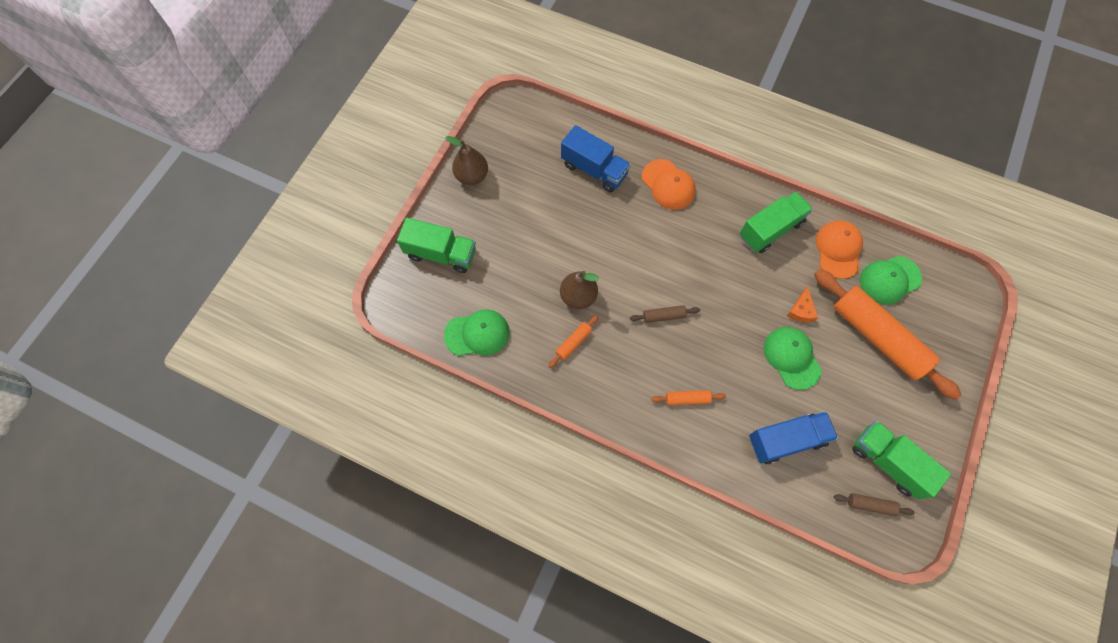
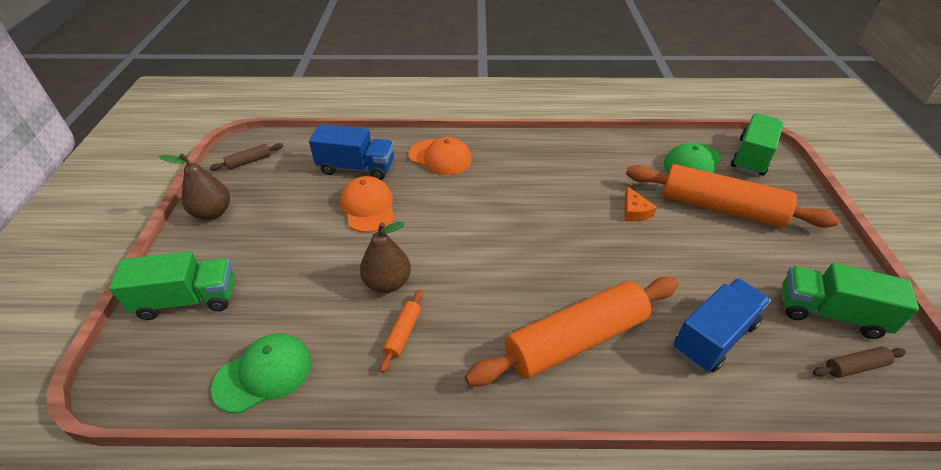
camera: 25 degrees left, 25 degrees down
(664, 316) = (498, 266): brown rolling pin -> brown rolling pin (249, 161)
(687, 399) = (575, 340): orange rolling pin -> orange rolling pin, size x2.45
(770, 230) = (560, 160): green truck -> green truck (751, 157)
(791, 358) = (657, 254): green cap -> none
(838, 250) = (631, 156): orange cap -> orange cap (368, 207)

